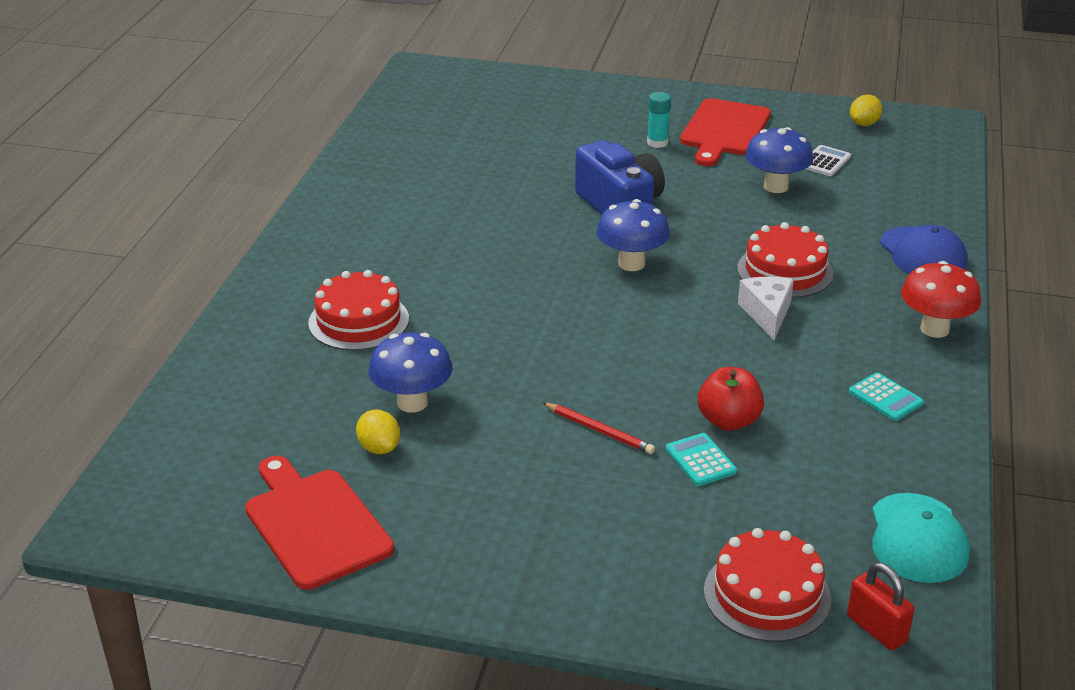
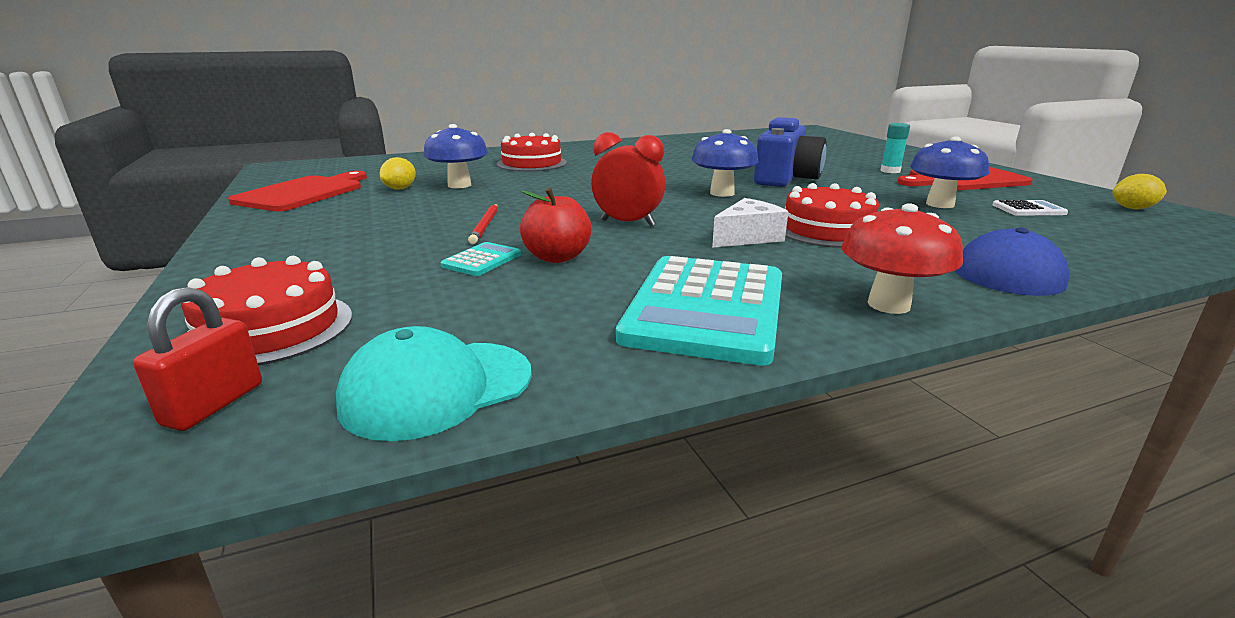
camera: 55 degrees right, 10 degrees down
(672, 352) = (627, 223): none -> red clock
(885, 398) = (706, 309): turquoise calculator -> turquoise calculator, size x2.34

